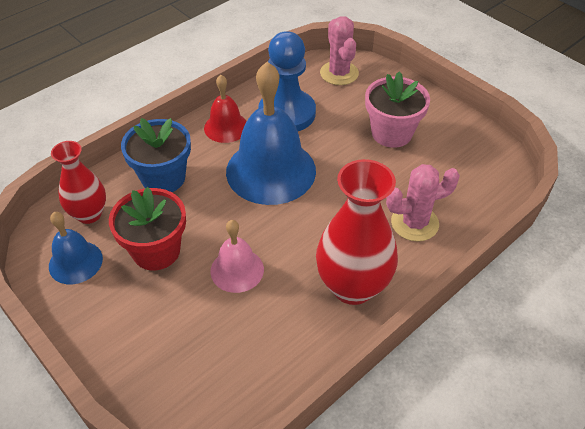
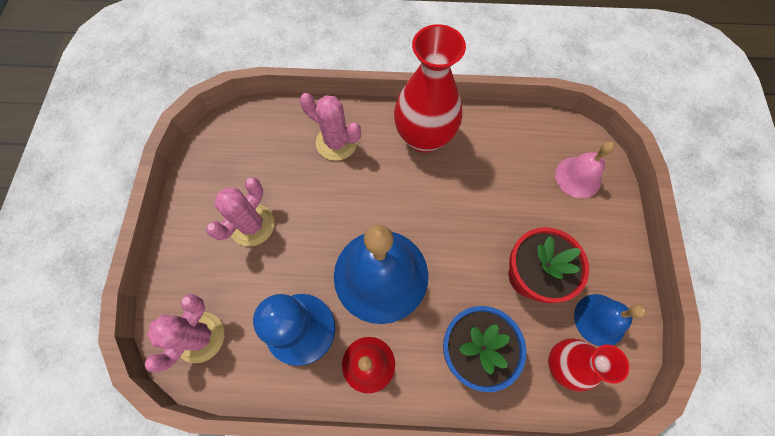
camera: 135 degrees left, 20 degrees up
(237, 270) = (485, 210): pink bell -> pink bell (578, 177)
(391, 133) = (252, 225): pink flower pot -> pink cactus

